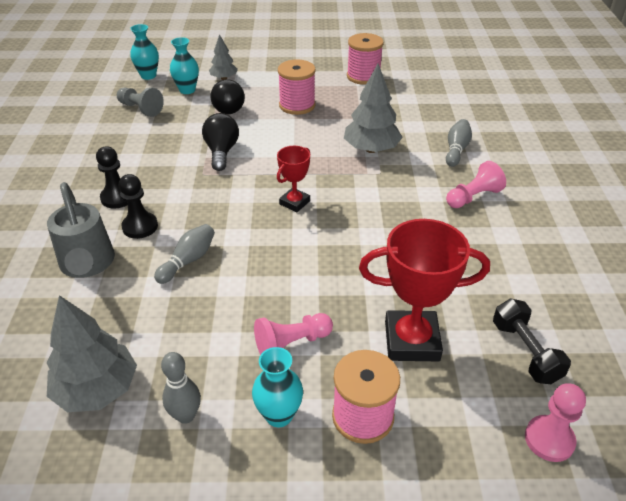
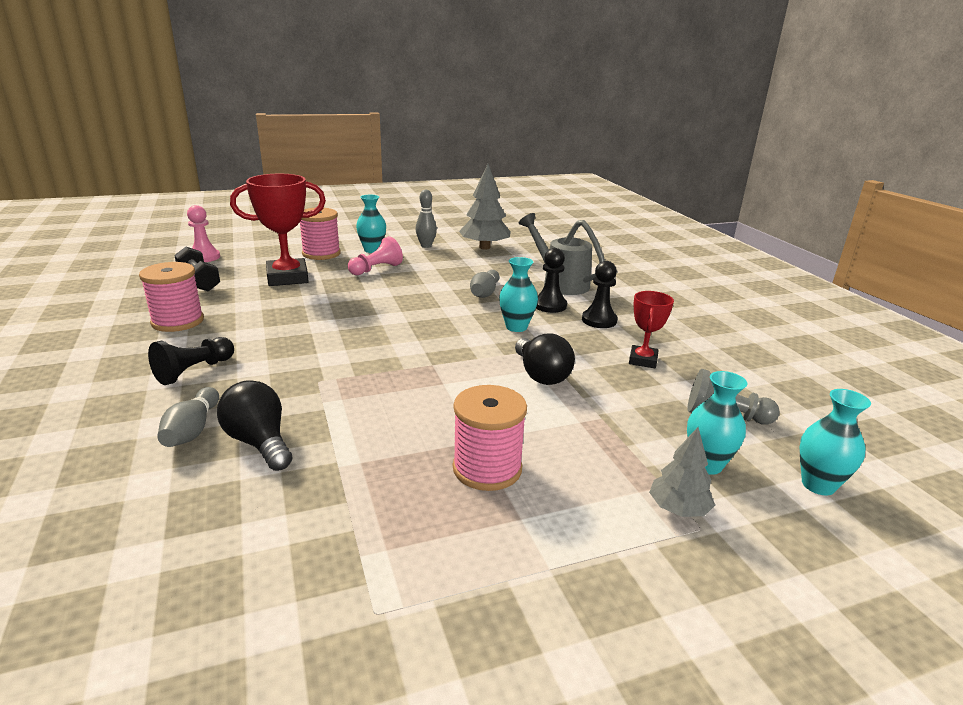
camera: 160 degrees right, 15 degrees down
(199, 202) = (516, 327): none -> turquoise vase
(227, 107) = (601, 441): black light bulb -> black light bulb (259, 442)
(294, 202) = (415, 339): red trophy -> red trophy (643, 360)
(363, 76) = (375, 588): pink spool -> pink spool (177, 321)
(371, 149) = (333, 410): grey tree -> none
(473, 197) = (194, 371): pink pawn -> black pawn

